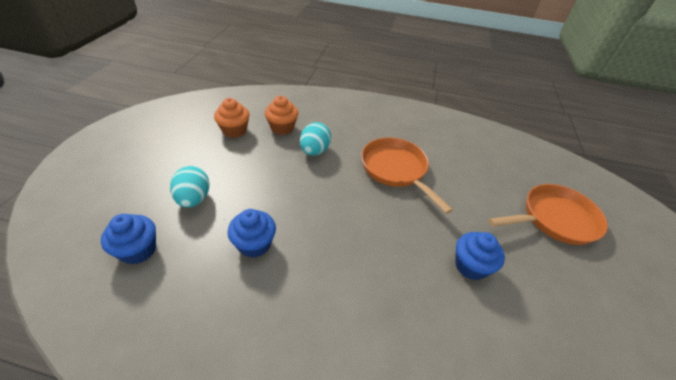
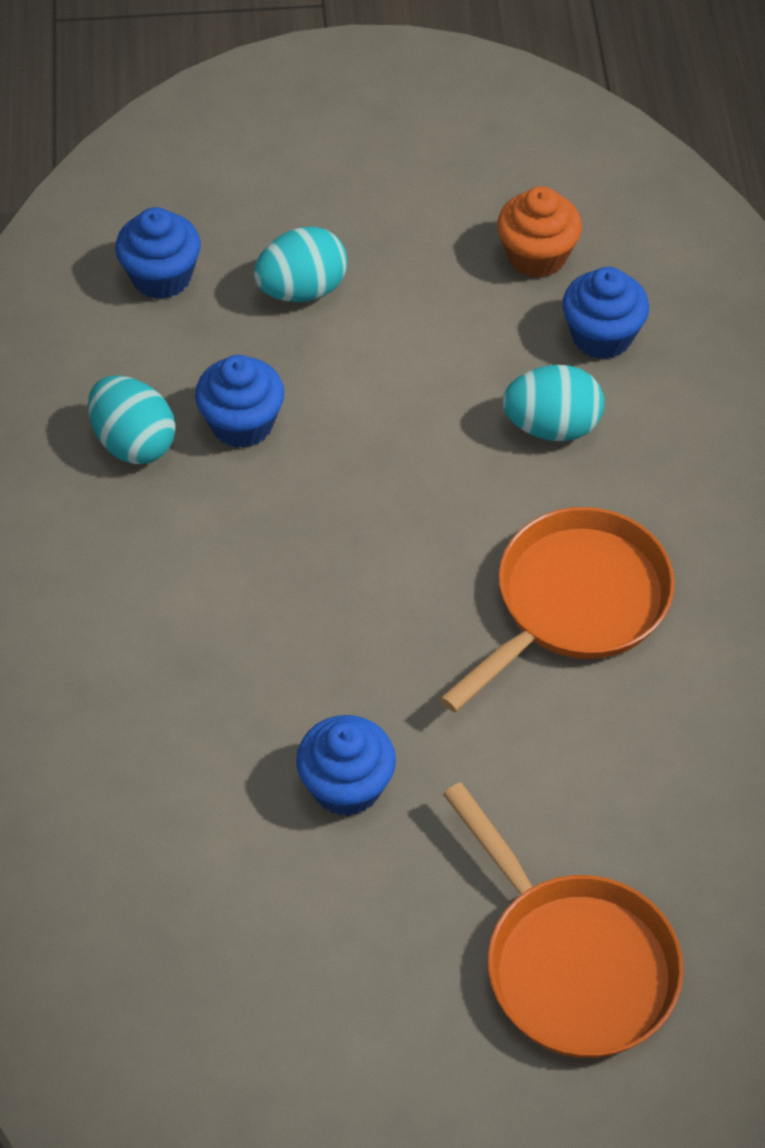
camera: 75 degrees right, 10 degrees up
(237, 296) = (134, 442): none -> turquoise egg
(282, 128) = (601, 336): orange cupcake -> blue cupcake

